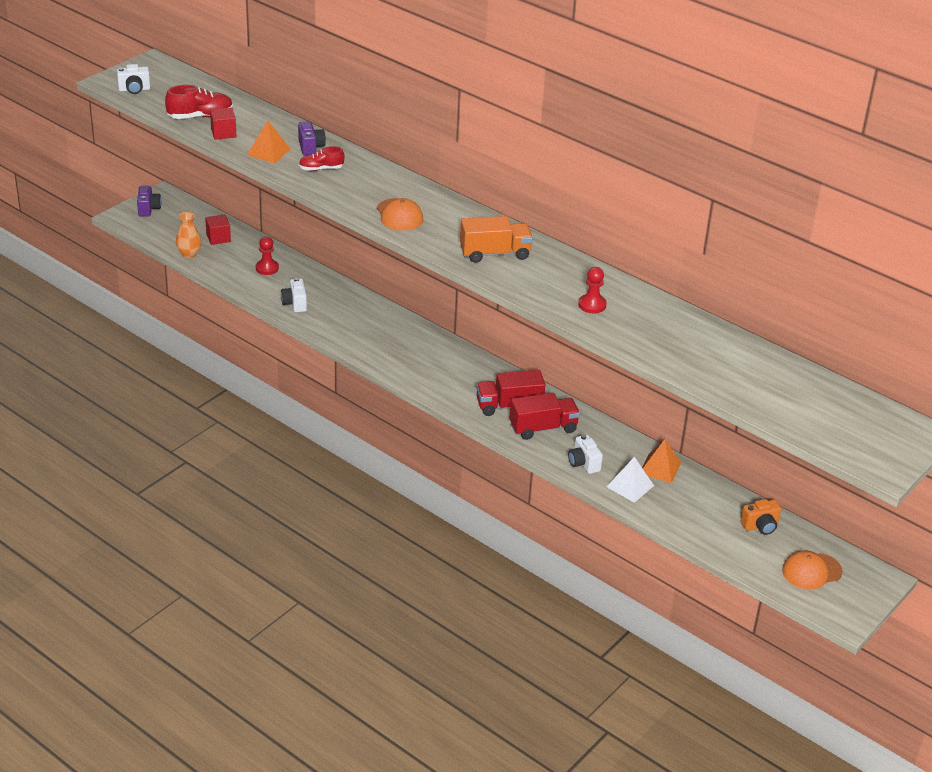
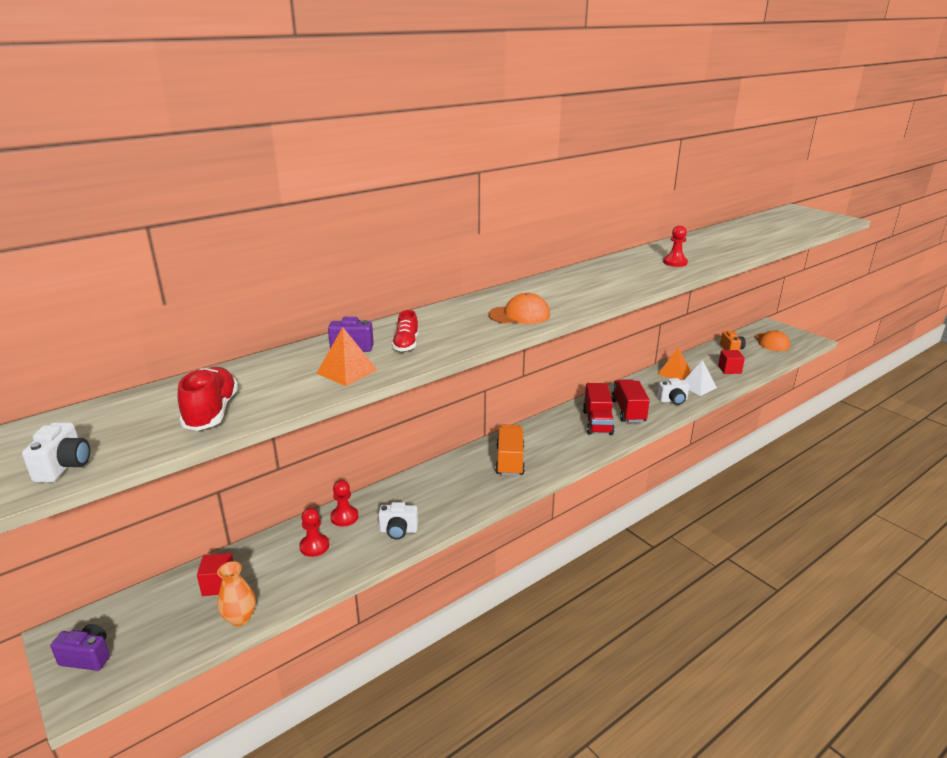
camera: 75 degrees left, 10 degrees down
(223, 133) = (274, 398): red cube -> red cube (729, 369)
(305, 275) = (344, 517): none -> red pawn
(495, 253) = (595, 285): orange truck -> orange truck (510, 461)

